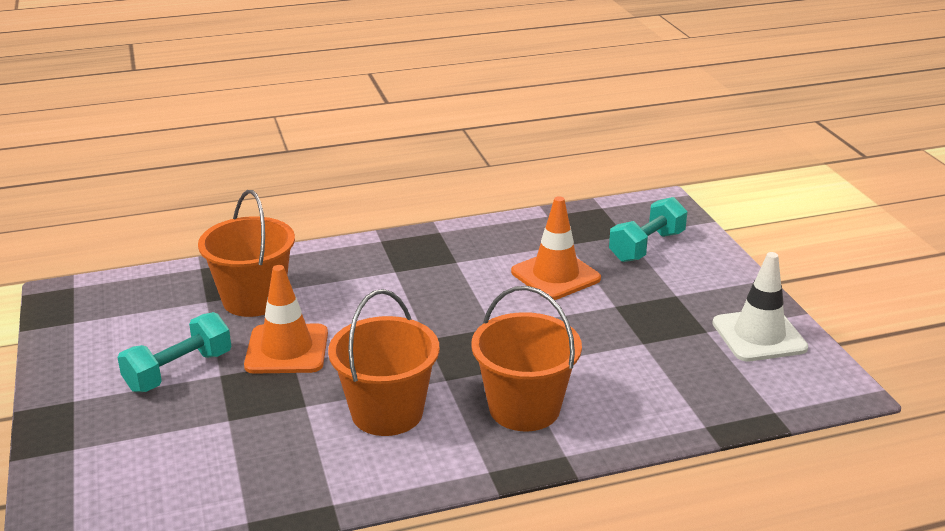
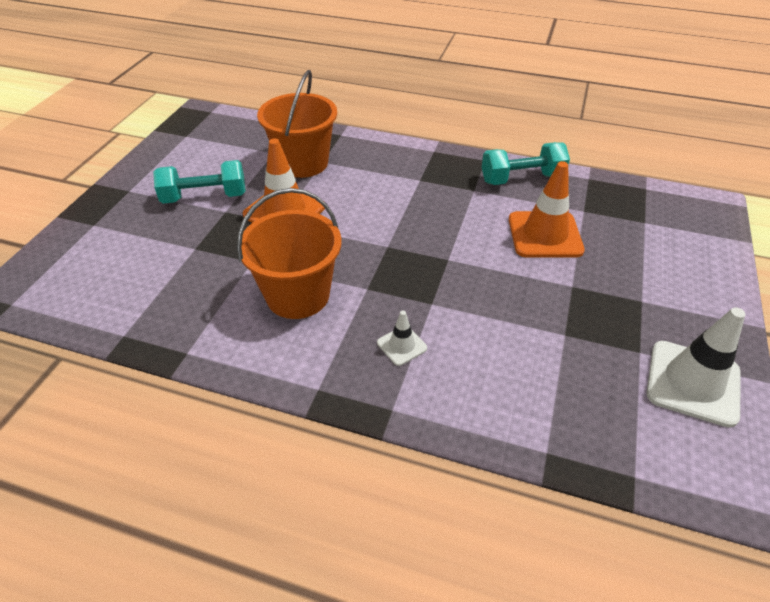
camera: 35 degrees right, 15 degrees up
(524, 408) = (402, 345): orange bucket -> white traffic cone
(646, 247) = (655, 241): turquoise dumbbell -> turquoise dumbbell (521, 179)

